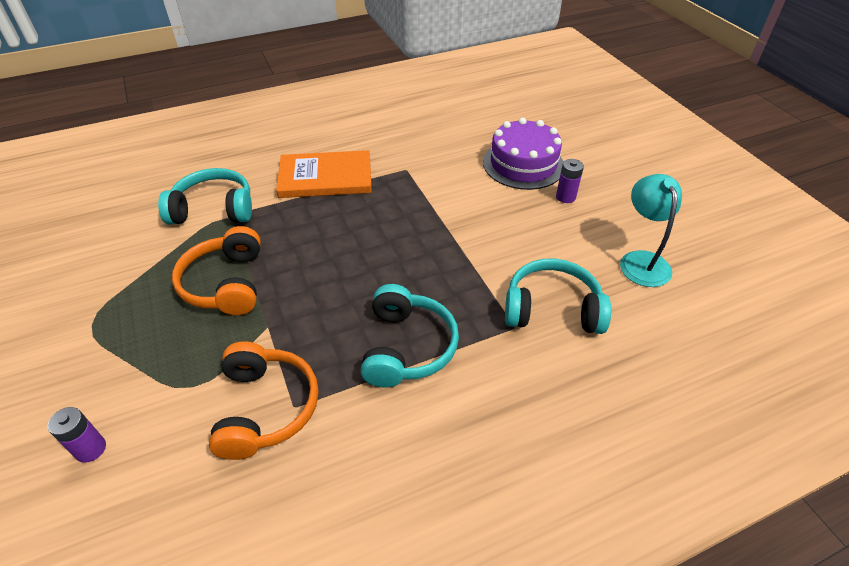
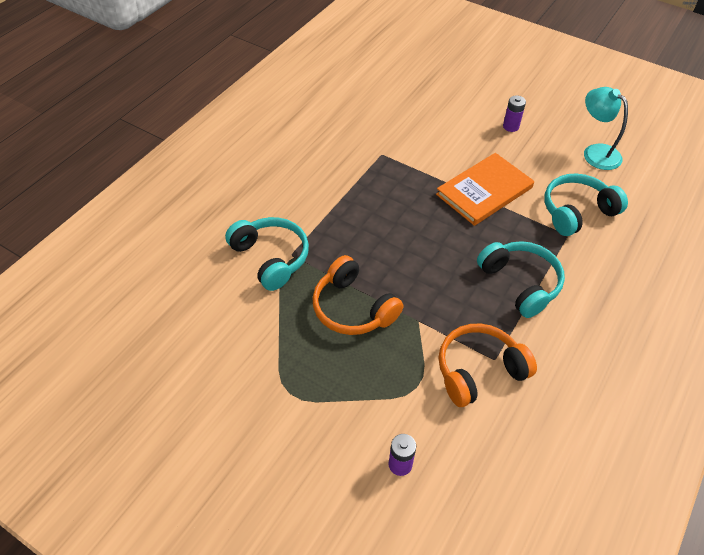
camera: 35 degrees left, 5 degrees up
(213, 209) = (271, 258): turquoise headphones -> turquoise headphones turned 90 degrees clockwise
(265, 408) = (479, 371): orange headphones -> orange headphones turned 75 degrees counterclockwise
(325, 177) = (328, 189): orange book -> orange book (484, 191)
(523, 164) = (459, 112): purple cake -> none

